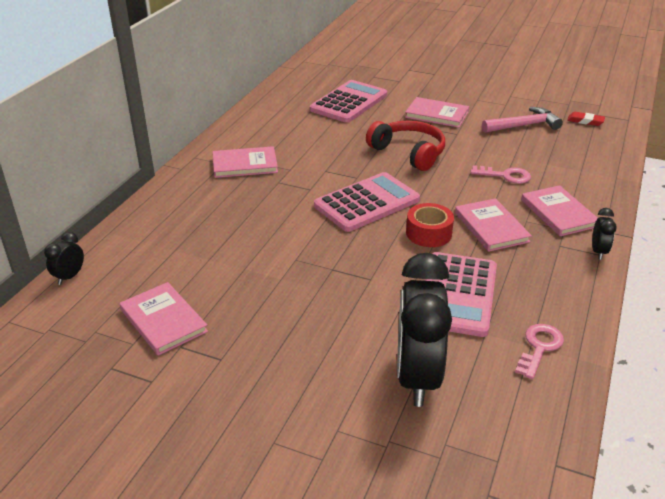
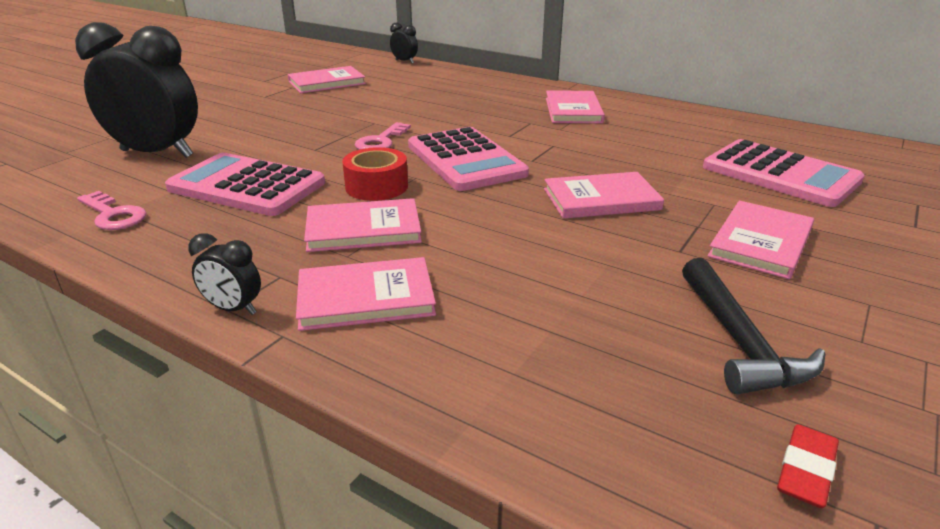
camera: 100 degrees right, 5 degrees down
(408, 153) = (601, 199): red headphones -> pink book
(505, 176) = (510, 270): pink key -> pink key (381, 141)
(523, 126) = (739, 341): pink hammer -> black hammer

